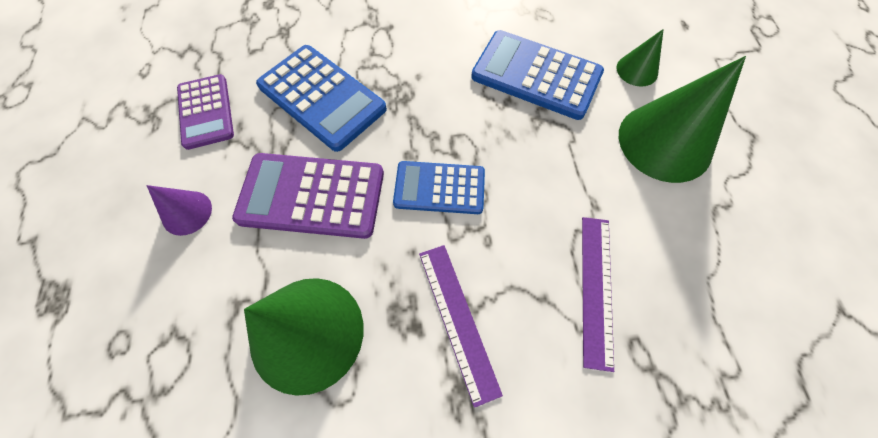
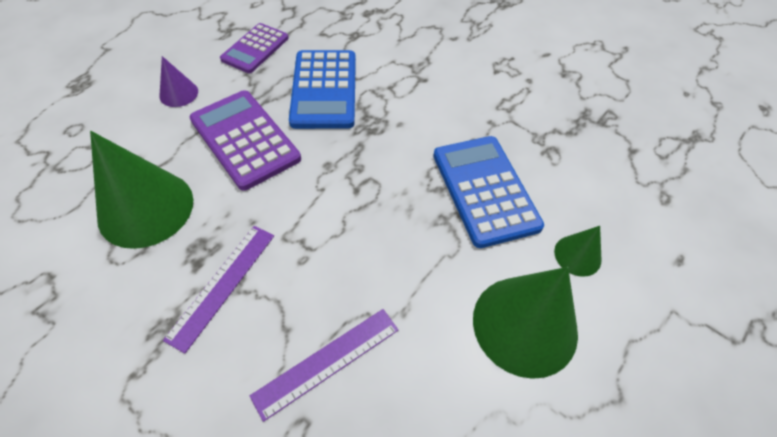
camera: 45 degrees right, 10 degrees down
(439, 188) = (318, 201): blue calculator -> none

